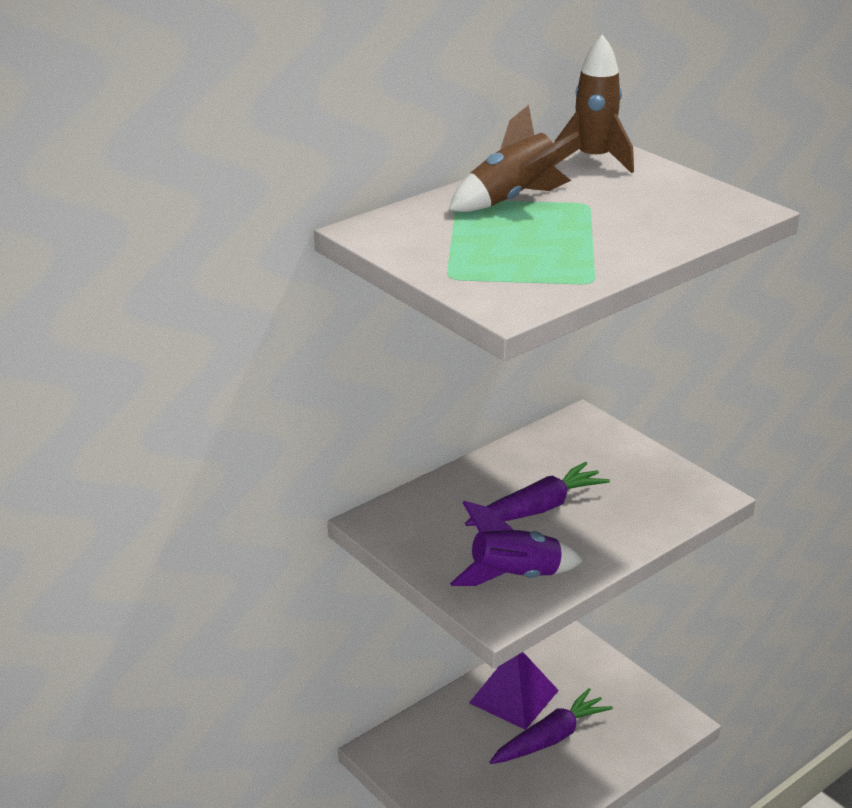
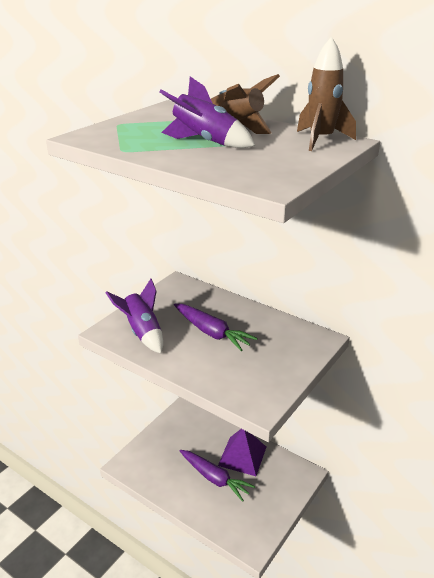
camera: 75 degrees right, 0 degrees up
(575, 225) = (205, 142): none -> purple rocket

